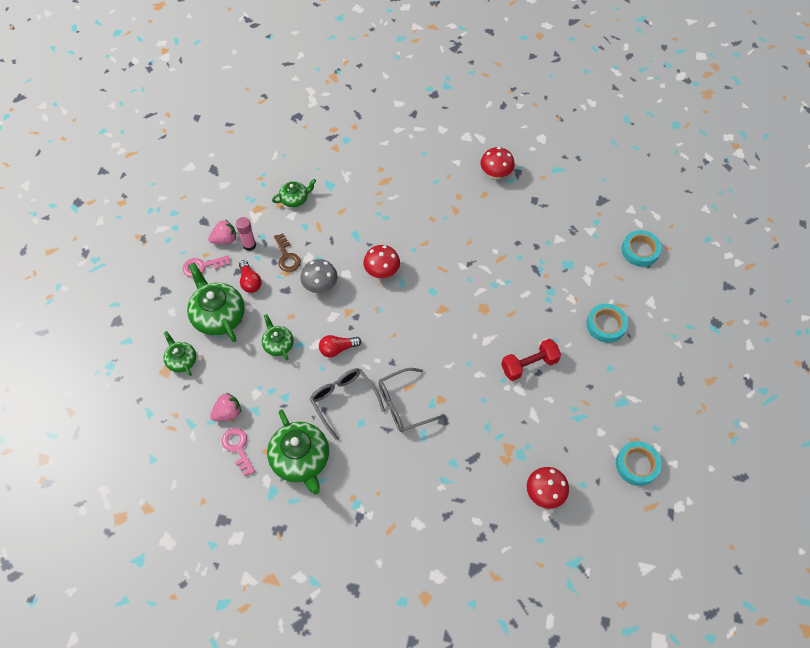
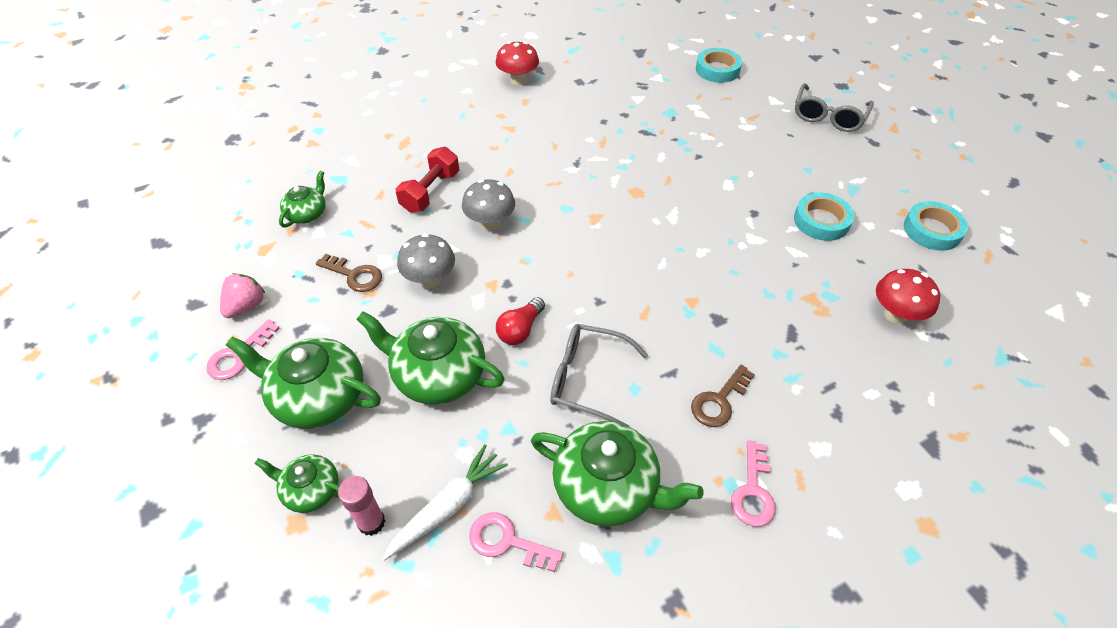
camera: 40 degrees left, 10 degrees down
(228, 413) = (448, 507): pink strawberry -> white carrot
(249, 245) = (289, 292): pink glue stick -> pink glue stick (371, 522)
(250, 282) = (328, 331): red light bulb -> none
(278, 344) = (438, 375): green teapot -> green teapot, size x1.79
(363, 515) = (753, 491): none -> pink key
(382, 272) = (490, 223): red mushroom -> grey mushroom
(395, 462) = (719, 401): none -> brown key
(404, 405) = (661, 334): grey glasses -> grey glasses (828, 116)
(529, 365) = (738, 212): red dumbbell -> red dumbbell (430, 192)
(606, 325) = (761, 138): turquoise tape -> turquoise tape (821, 221)

